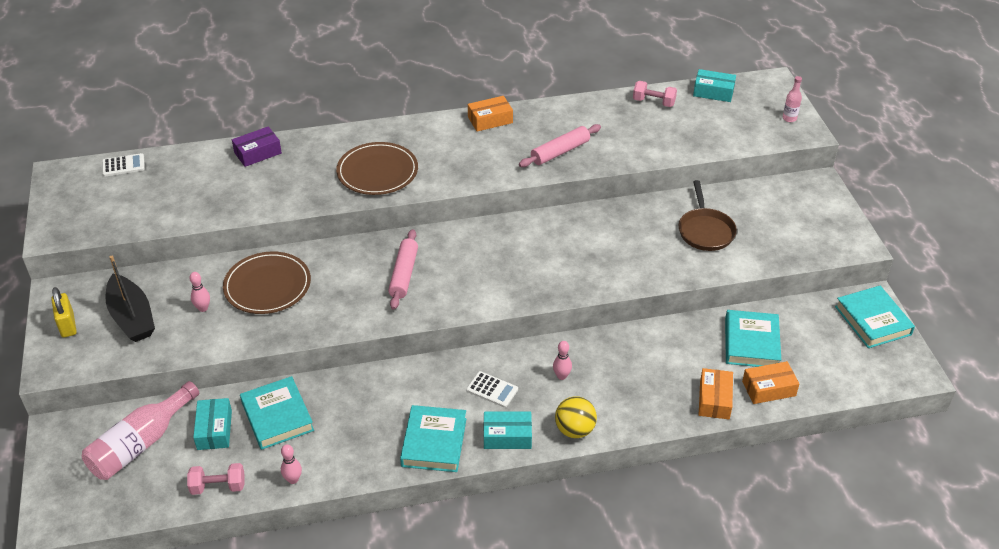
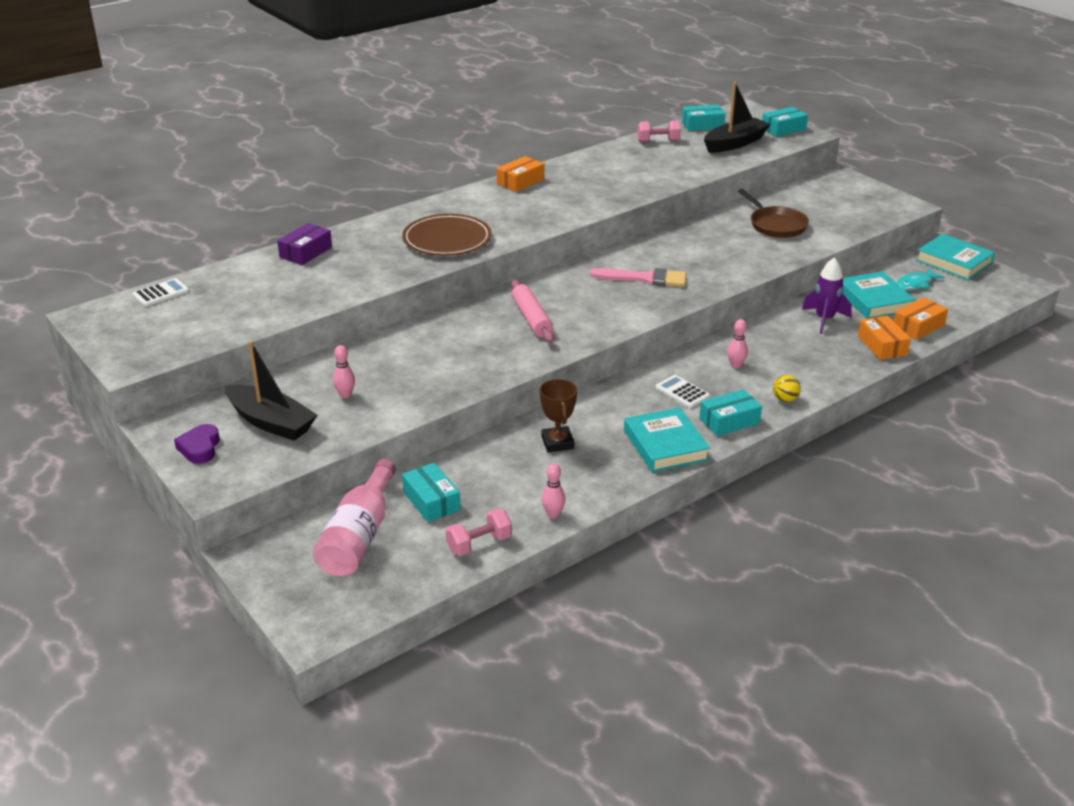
camera: 25 degrees left, 10 degrees down
(67, 325) = (200, 448): yellow padlock -> purple heart
(267, 286) = (399, 361): brown plate -> none
(277, 416) = (489, 471): turquoise book -> none
(350, 407) = (557, 443): none -> brown trophy
(492, 390) = (682, 392): white calculator -> white calculator turned 135 degrees counterclockwise
(534, 259) = (645, 278): none -> pink brush
(560, 152) = (609, 189): pink rolling pin -> none
(574, 430) = (785, 399): yellow ball -> yellow ball, size x0.62
(684, 350) = (824, 320): none -> purple rocket
(725, 125) = (735, 143): none -> black boat
(789, 118) = (783, 129): pink bottle -> turquoise box
(809, 336) = (915, 284): none -> turquoise fish

